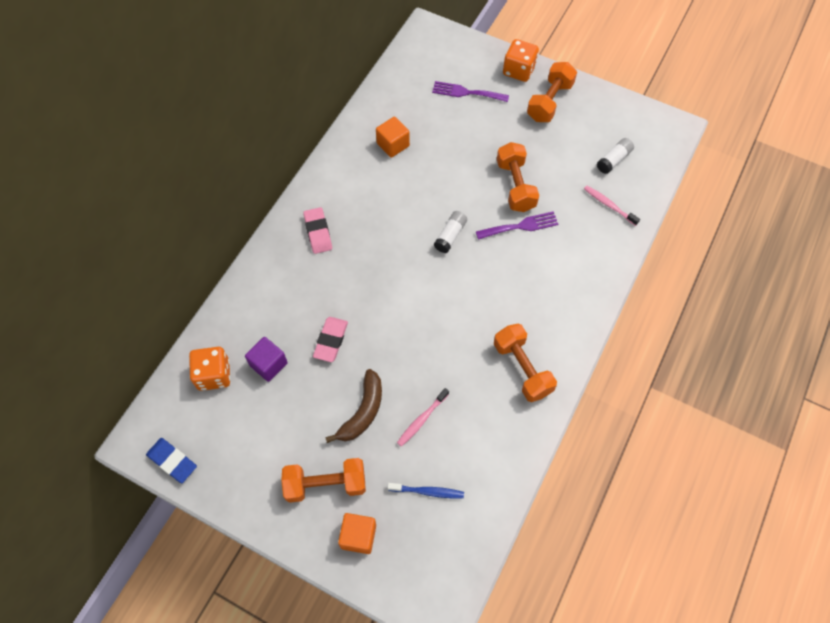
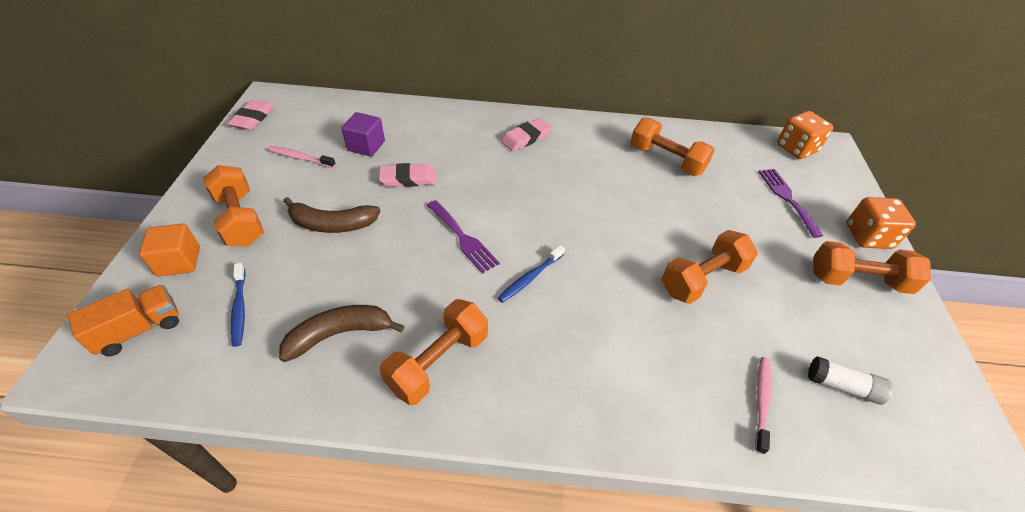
camera: 65 degrees right, 15 degrees down
(172, 461) = (252, 118): blue eraser -> pink eraser
(214, 375) = (344, 118): orange dice -> orange dice (796, 148)
(393, 144) = (666, 160): orange cube -> orange dumbbell
(421, 565) = (139, 329): none -> orange truck
(422, 420) = (334, 277): pink toothbrush -> pink toothbrush (300, 158)
(450, 236) = (588, 236): white glue stick -> none
(474, 288) = (530, 278): none -> blue toothbrush
(477, 425) = (339, 334): none -> brown banana
(520, 226) = (648, 301): purple fork -> purple fork (463, 238)

